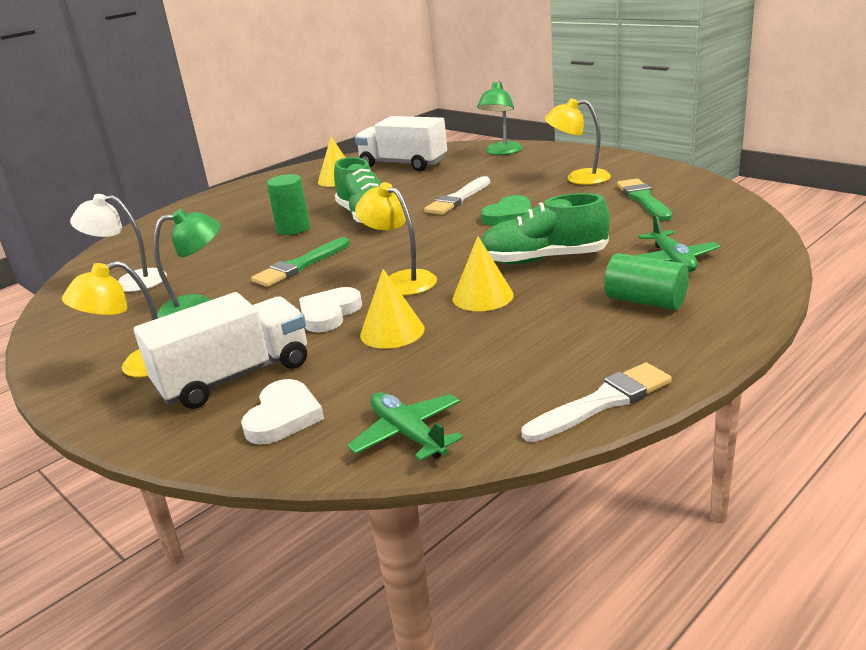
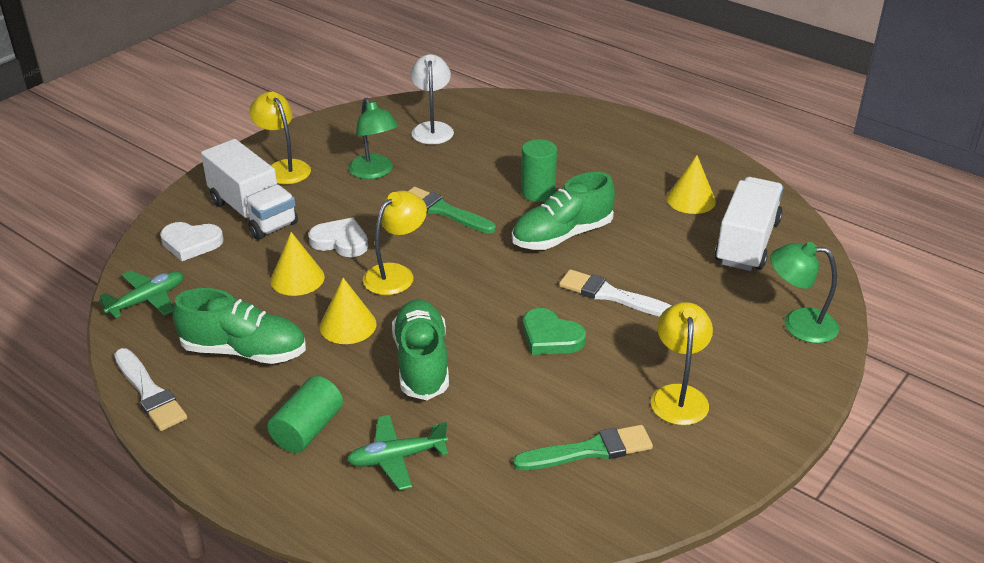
camera: 80 degrees right, 10 degrees up
(523, 349) = (244, 351): none -> green shoe

